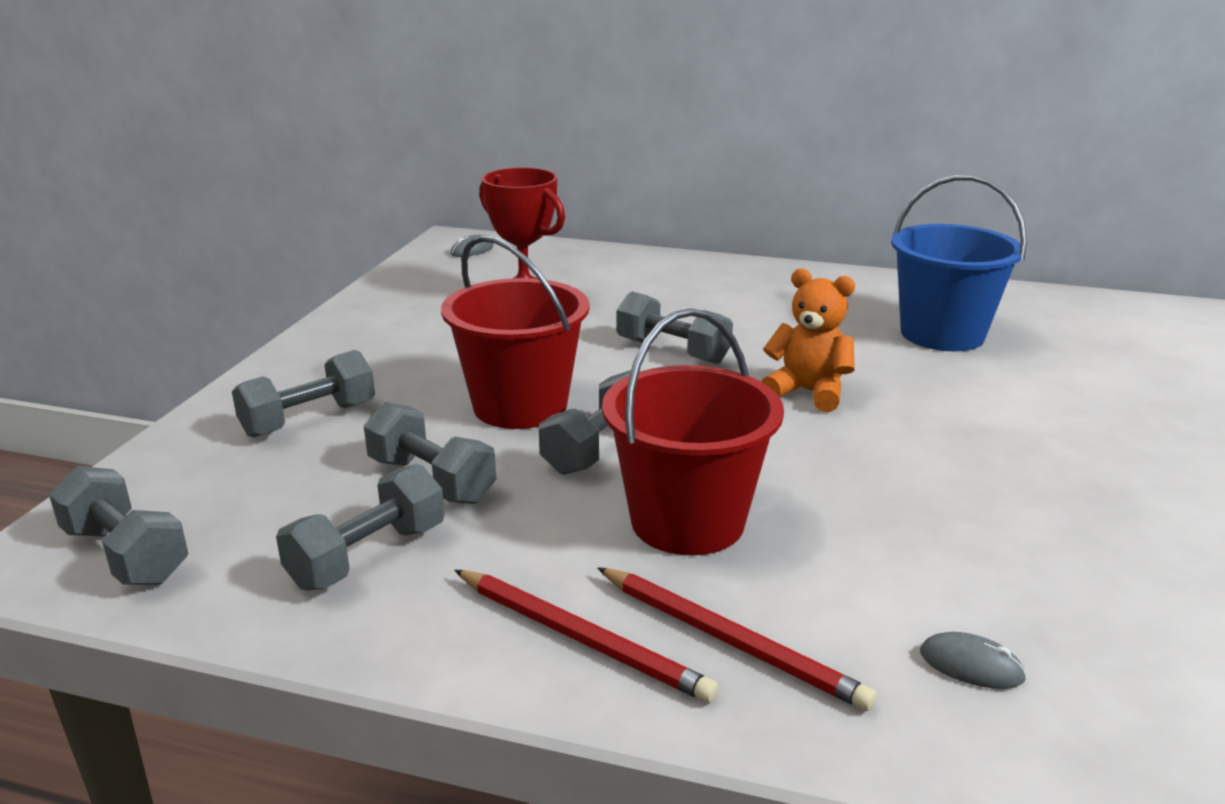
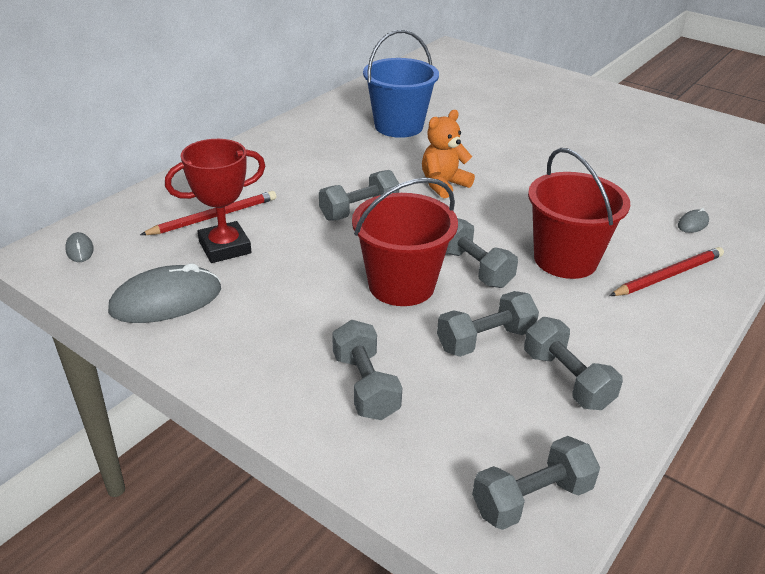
camera: 70 degrees left, 10 degrees up
(412, 299) = (166, 300): none -> grey mouse
(581, 638) = (660, 317): red pencil -> red pencil (214, 217)

